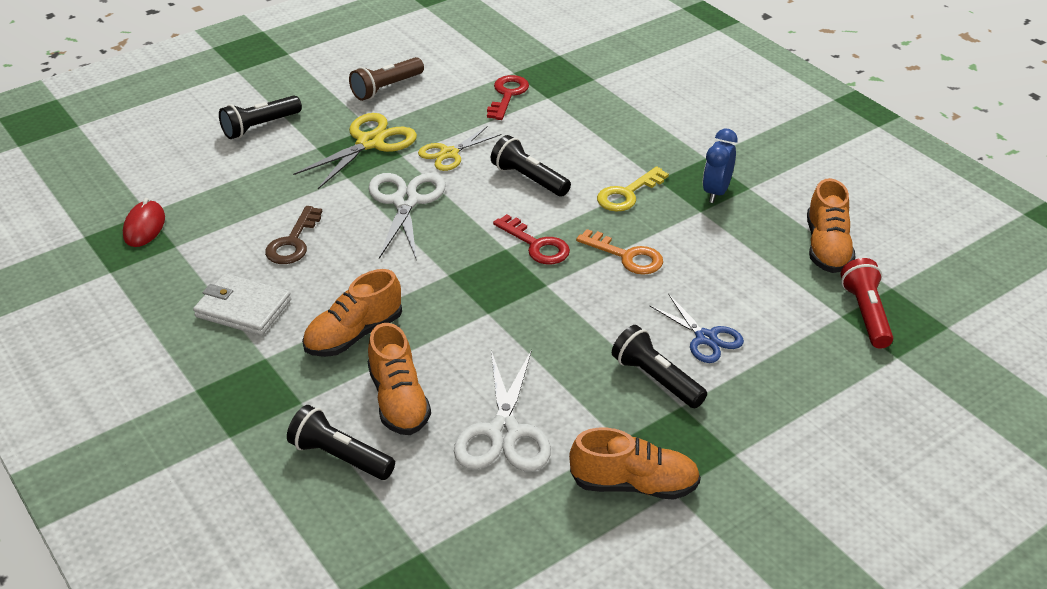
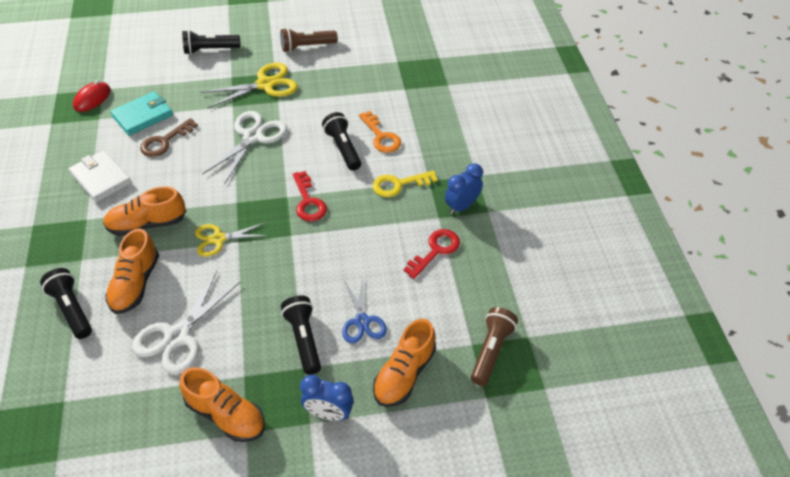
camera: 25 degrees right, 10 degrees up
(235, 224) = (143, 116): none -> turquoise wallet
(449, 153) = (307, 110): yellow scissors -> yellow scissors (218, 239)
(507, 95) = (379, 78): red key -> red key (435, 250)
(627, 256) = (360, 234): orange key -> orange key (381, 136)
(748, 437) = (328, 413): none -> blue clock
(827, 247) = (506, 283): orange shoe -> orange shoe (404, 374)
(865, 314) = (491, 350): red flashlight -> brown flashlight

